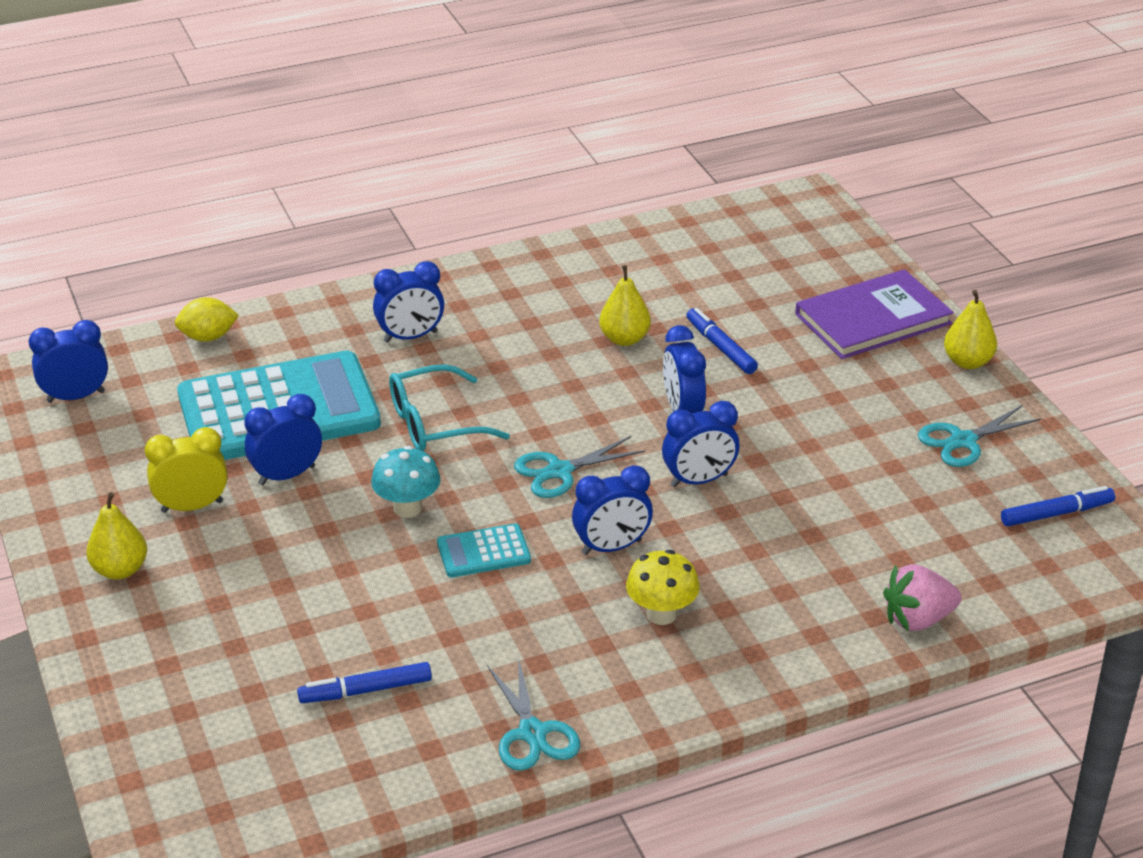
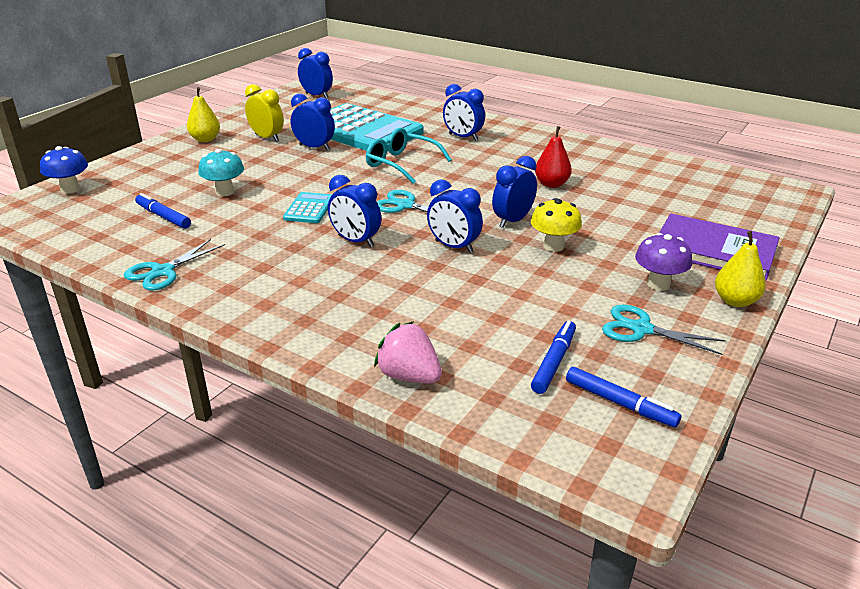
camera: 55 degrees right, 5 degrees down
(156, 764) = (70, 189): none -> blue mushroom
(208, 337) = (395, 102): yellow lemon -> none
(407, 508) = (323, 180): turquoise mushroom -> turquoise mushroom (225, 192)
(483, 552) = (309, 209): turquoise calculator -> turquoise calculator turned 60 degrees clockwise
(624, 339) = (551, 184): yellow pear -> red pear
(661, 614) = (310, 276): yellow mushroom -> yellow mushroom (553, 246)
(720, 347) = (592, 212): blue marker -> blue marker (553, 362)
(900, 388) = (658, 284): none -> purple mushroom

